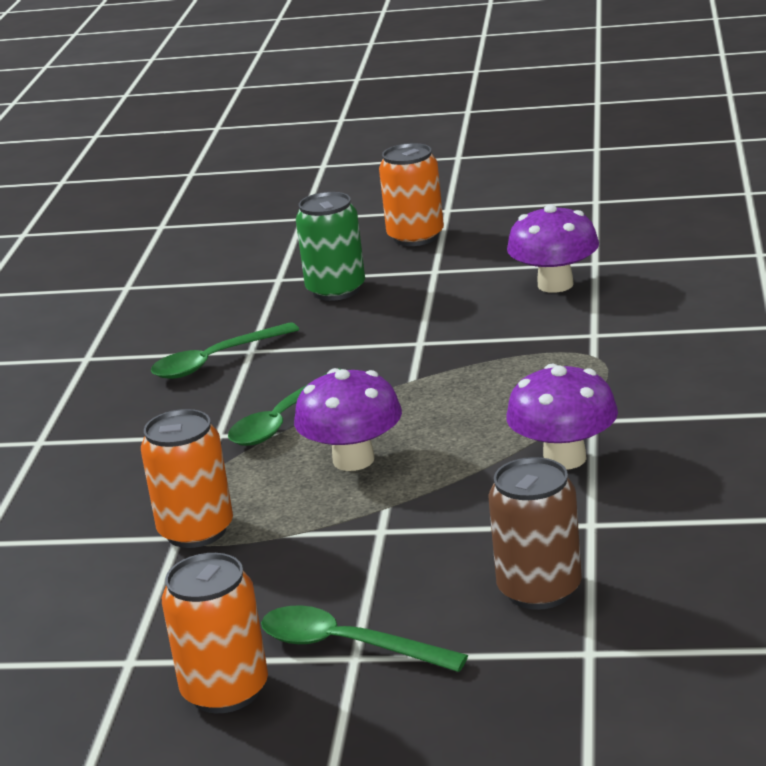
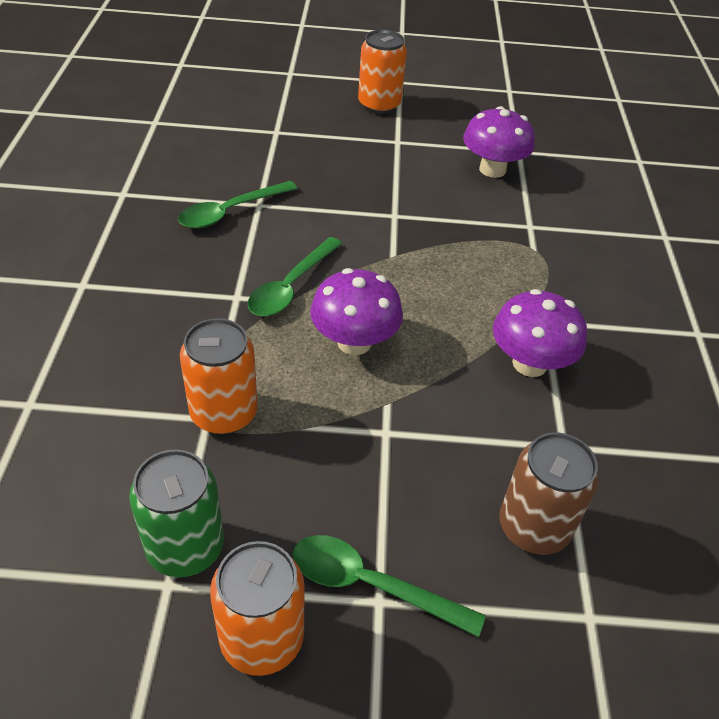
camera: 10 degrees left, 20 degrees up
(336, 290) = (322, 150): green can -> green can (185, 547)

